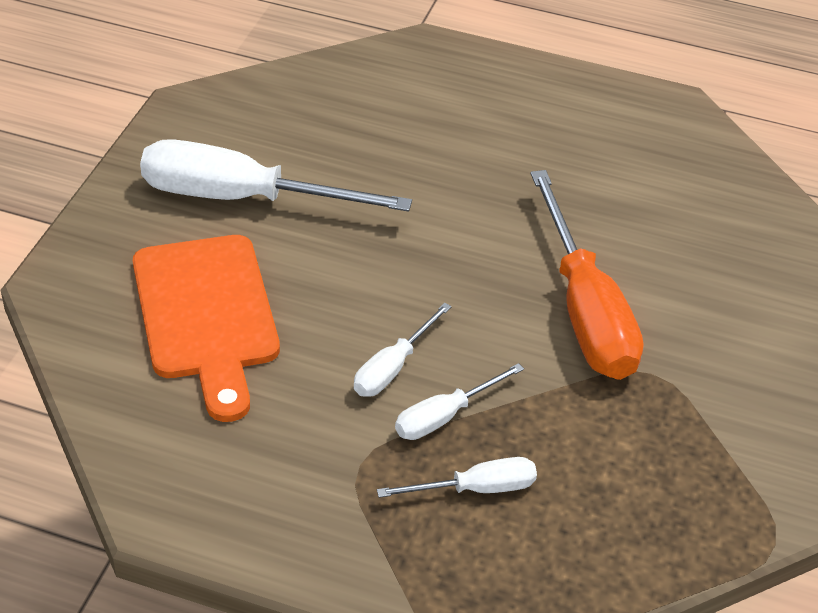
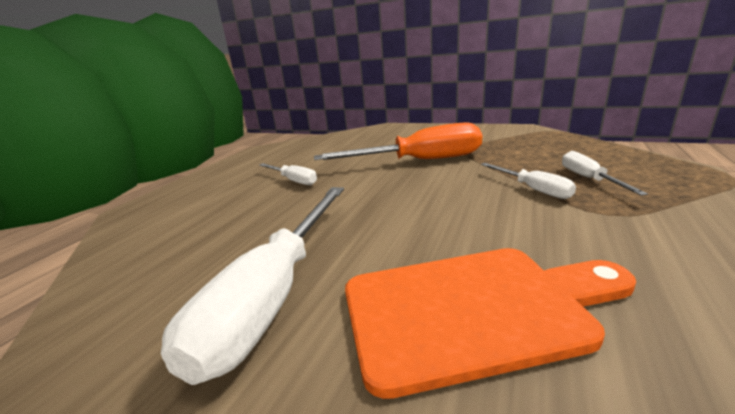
camera: 80 degrees left, 20 degrees down
(392, 367) = (496, 207): white screwdriver -> white screwdriver (293, 180)

